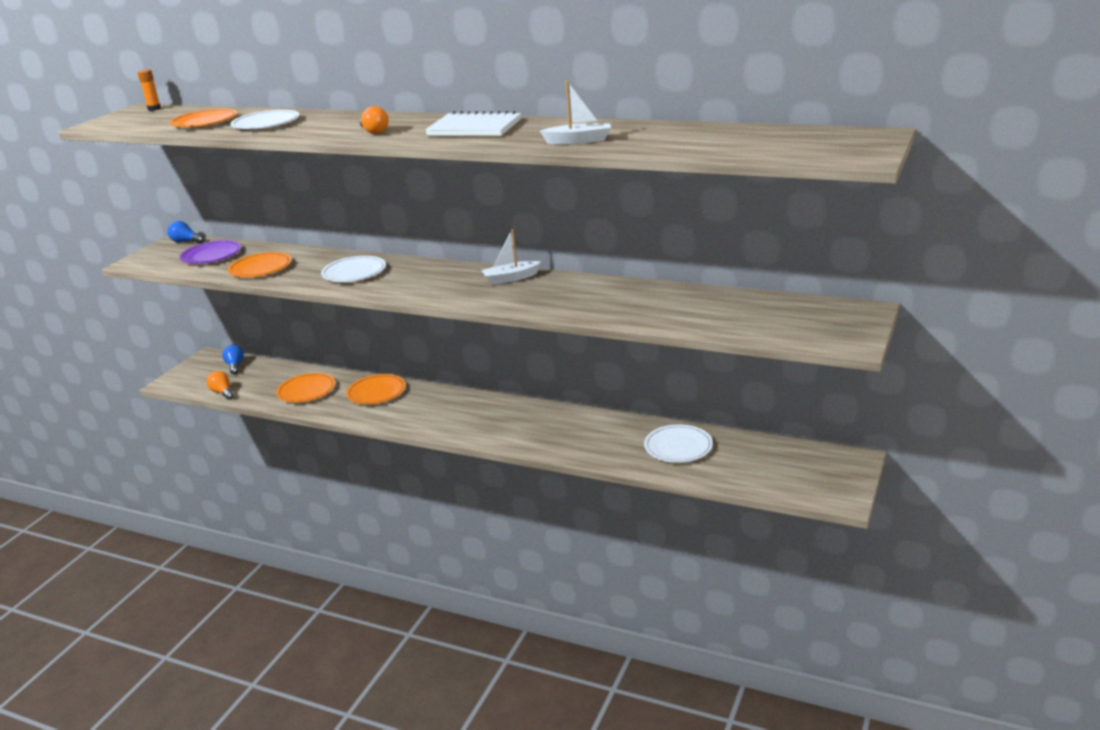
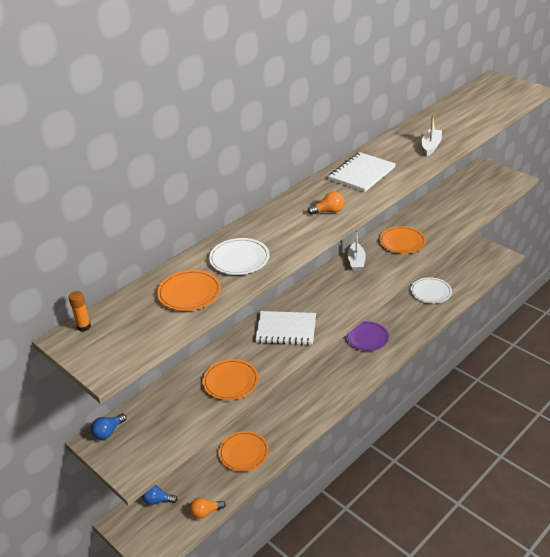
camera: 70 degrees left, 10 degrees up
(211, 255) = (168, 413): purple plate -> purple plate (367, 338)
(354, 272) = (286, 329): white plate -> white notebook
(376, 392) = (276, 411): orange plate -> orange plate (402, 242)

